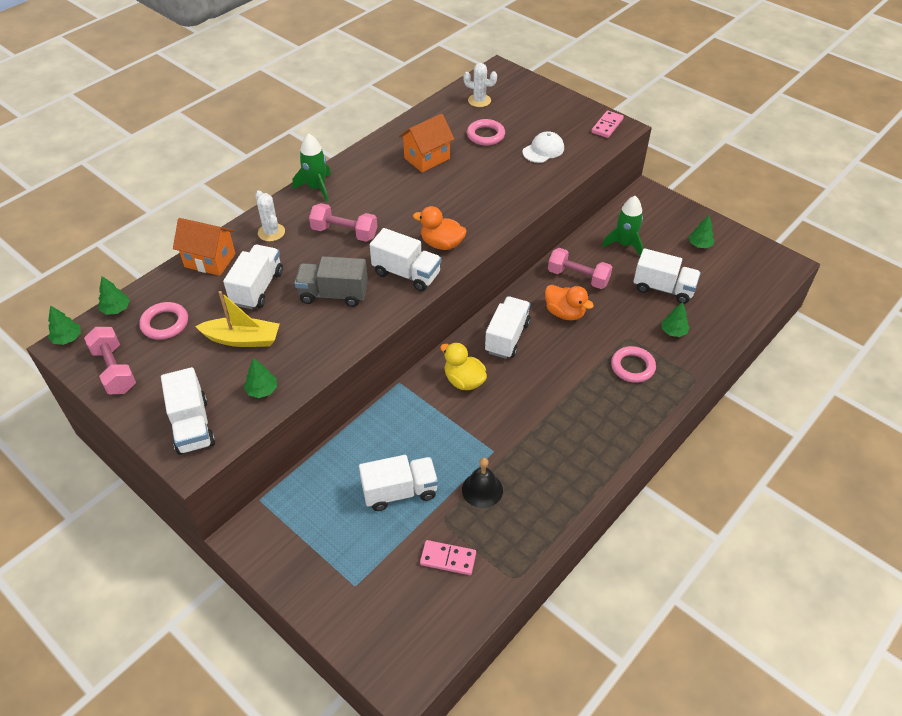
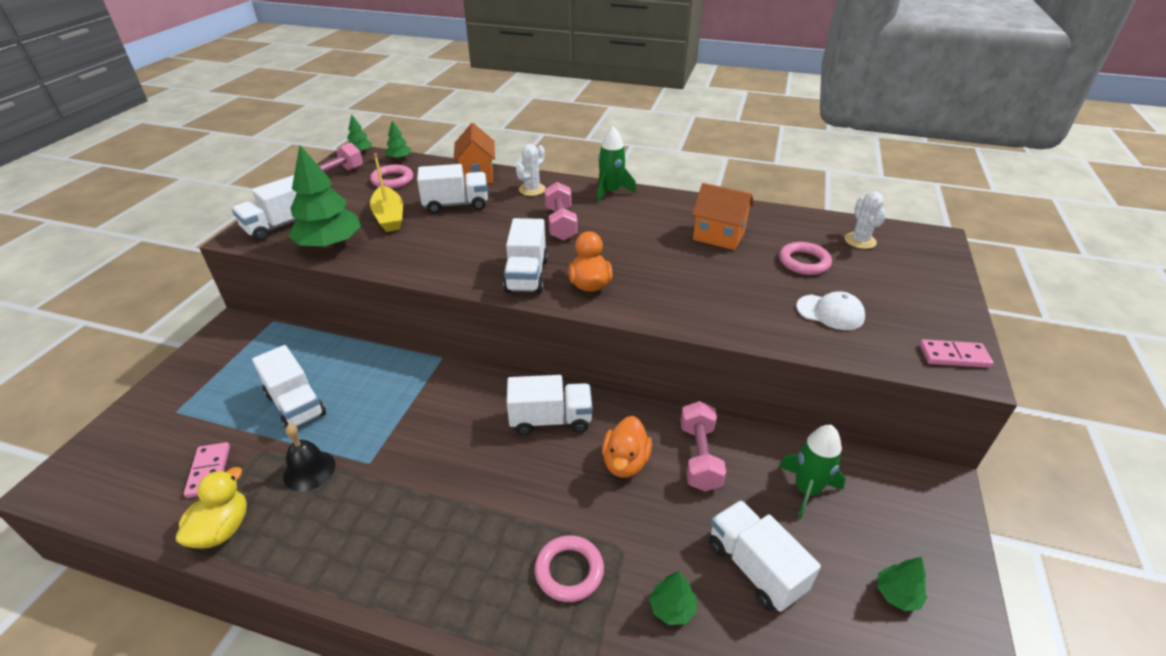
camera: 65 degrees right, 10 degrees down
(262, 390) = (330, 244): green tree -> green tree, size x2.14
(333, 294) = (470, 243): grey truck -> none
(464, 381) = (465, 404): yellow duck -> yellow duck (222, 529)
(663, 288) = (754, 567): white truck -> white truck turned 150 degrees clockwise

